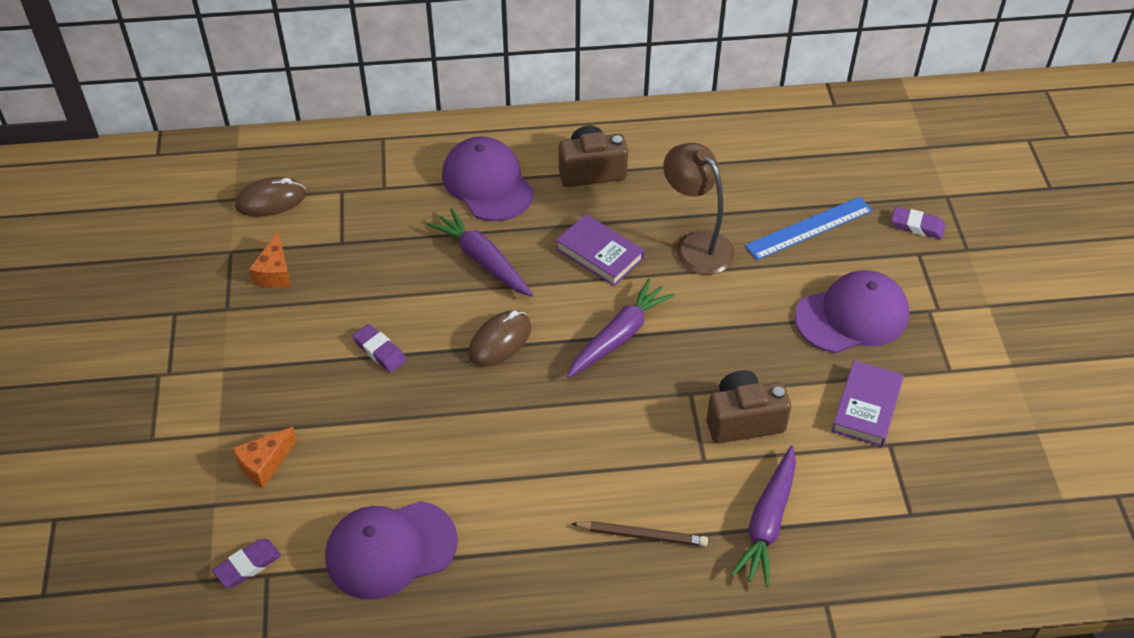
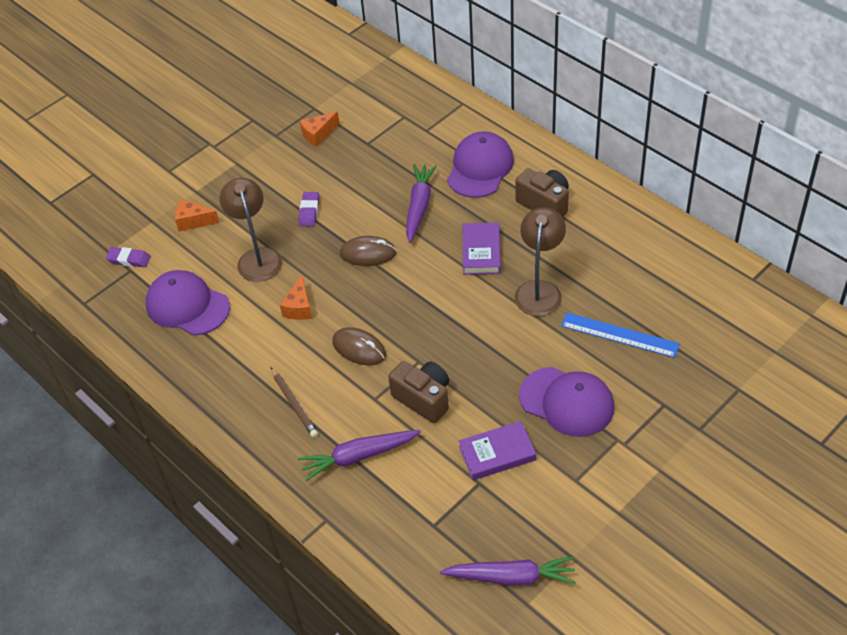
camera: 55 degrees right, 0 degrees up
(271, 200) = (365, 96): brown mouse -> brown mouse (359, 348)
(393, 438) = (257, 257): none -> brown lamp
(509, 446) = (299, 307): none -> orange cheese
(619, 336) = (427, 301): purple carrot -> purple carrot (511, 577)
(917, 226) = (689, 389): purple eraser -> none

